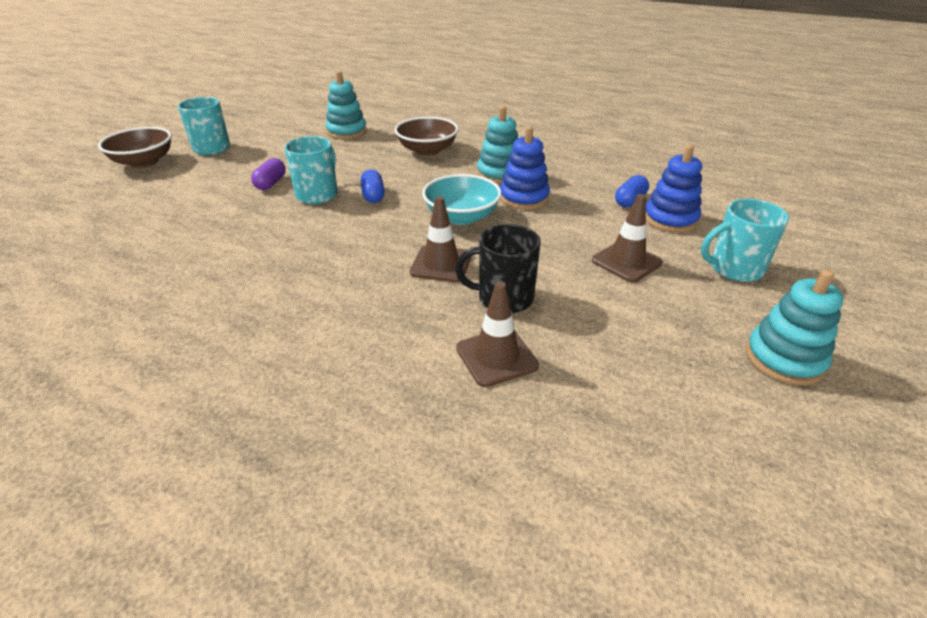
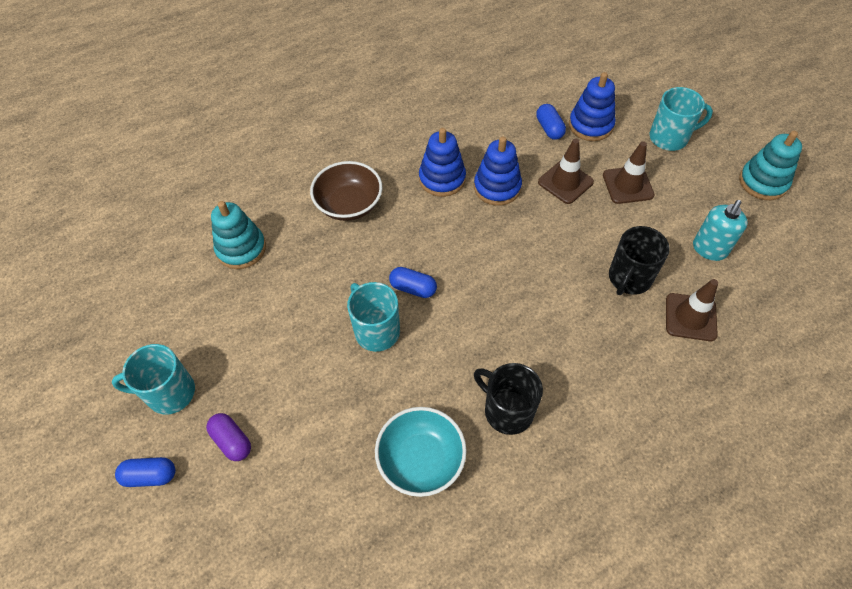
camera: 55 degrees left, 20 degrees up
(144, 162) = (150, 476): brown bowl -> blue capsule
(271, 183) = (319, 362): purple capsule -> purple capsule (232, 441)
(280, 274) = (507, 410): none -> black mug
(441, 264) = (562, 293): brown traffic cone -> brown traffic cone (565, 182)
(461, 217) = (498, 244): turquoise bowl -> turquoise bowl (421, 459)
(499, 174) = (442, 179): turquoise stacking toy -> blue stacking toy
(613, 343) = (709, 249): none -> turquoise soap dispenser
(734, 269) = (669, 137): turquoise mug -> turquoise mug turned 120 degrees counterclockwise

